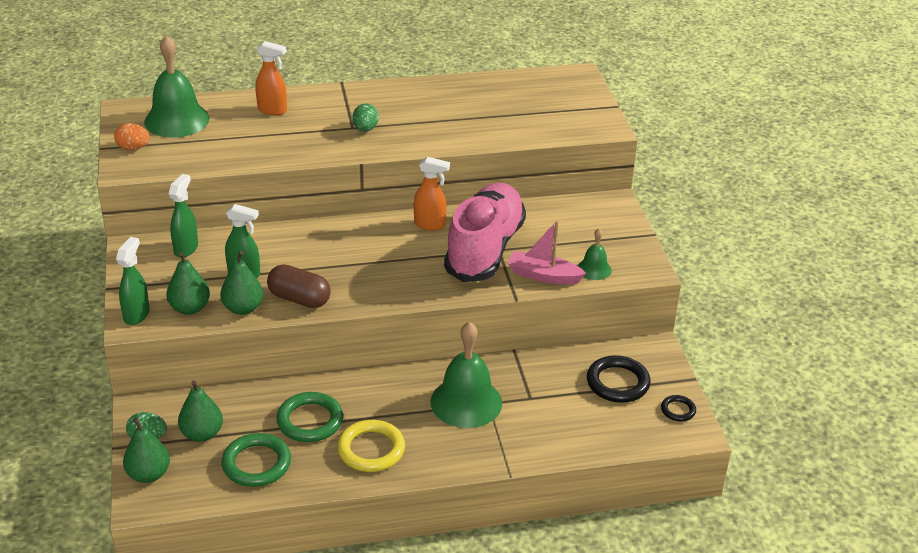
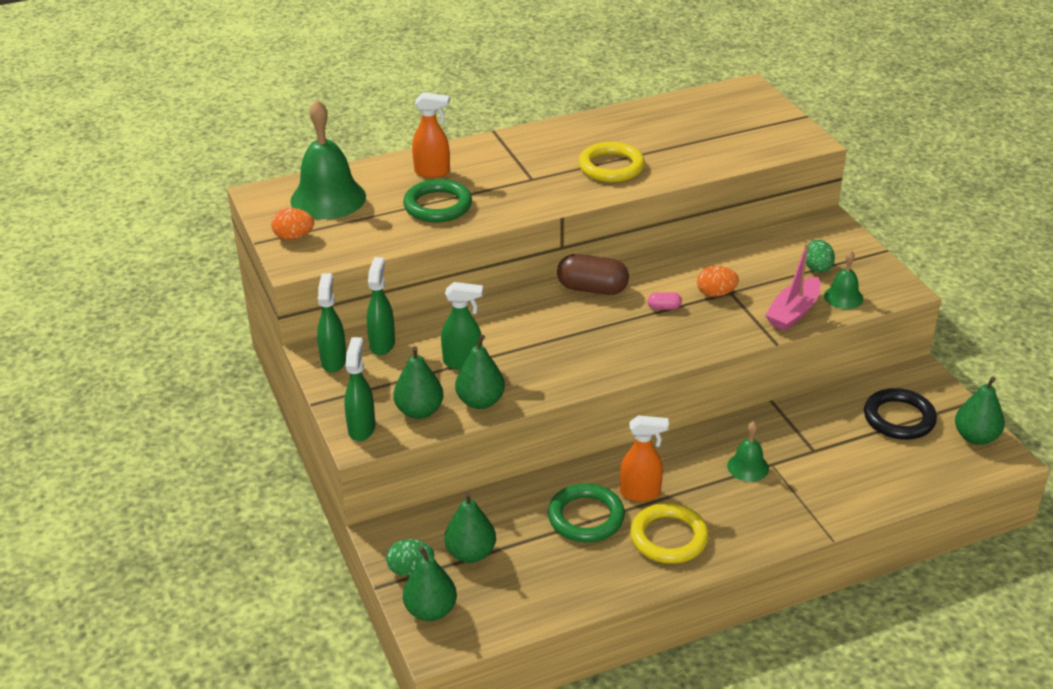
camera: 10 degrees left, 0 degrees up
(140, 256) = (334, 361): none -> green spray bottle
(256, 463) = (548, 576): green ring -> green ring (438, 206)
(299, 299) = (539, 381): brown capsule -> brown capsule (592, 289)
(365, 129) = (547, 179): green egg -> green egg (817, 269)
(424, 127) = (611, 167): none -> yellow ring
(430, 225) = (643, 276): orange spray bottle -> orange spray bottle (641, 493)
(434, 254) = (664, 307): none -> pink capsule
(466, 402) = (748, 467): green bell -> green bell, size x0.51
(485, 249) = (716, 293): pink shoe -> orange egg
(543, 275) = (793, 312): pink boat -> pink boat turned 60 degrees counterclockwise
(678, 410) = (975, 437): black ring -> green pear

